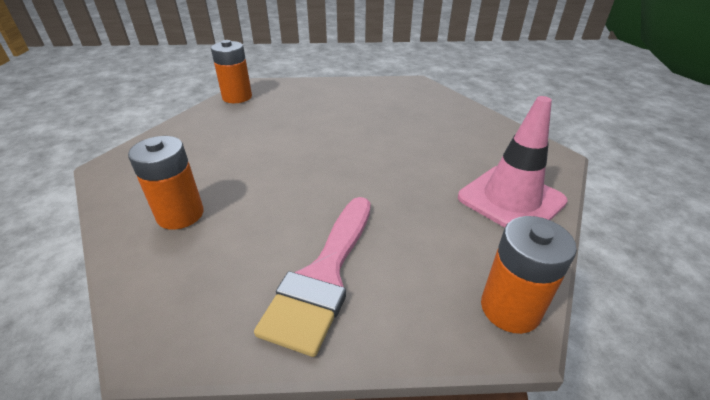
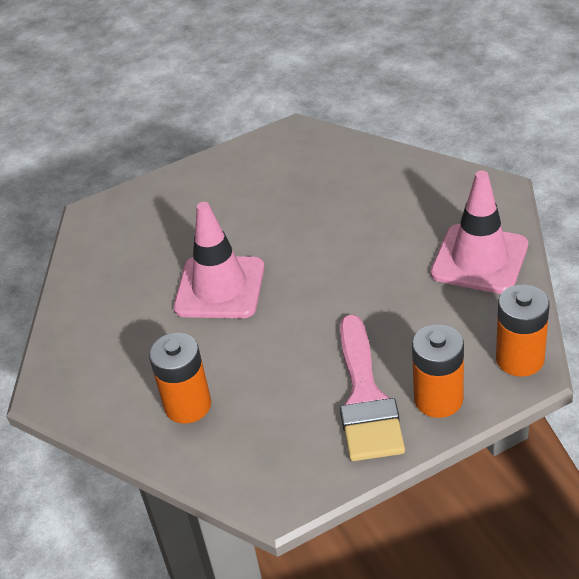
camera: 20 degrees left, 5 degrees up
(237, 97) = (90, 242): orange battery -> orange battery (438, 399)
(287, 146) = (220, 288): none -> pink traffic cone

